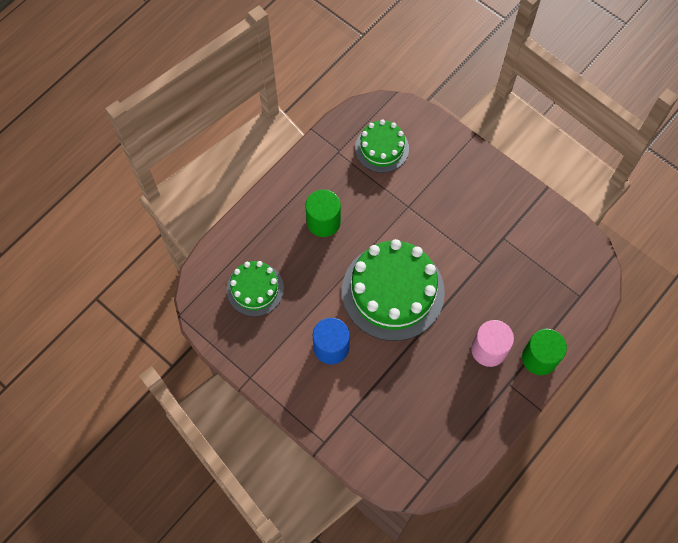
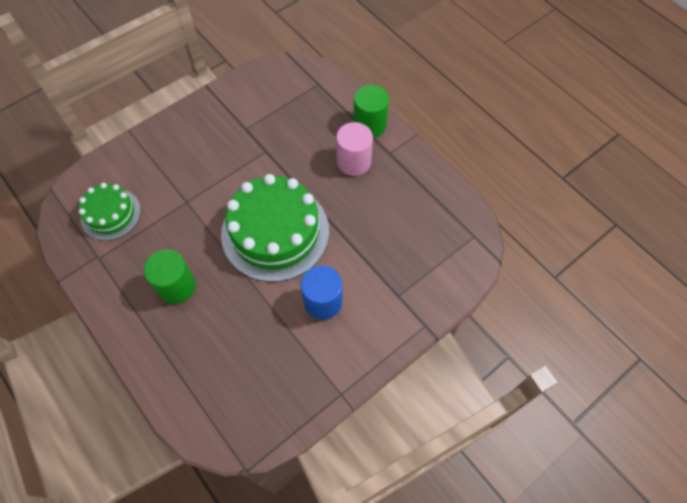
camera: 80 degrees left, 5 degrees down
(255, 289) = (236, 373): green cake -> none

